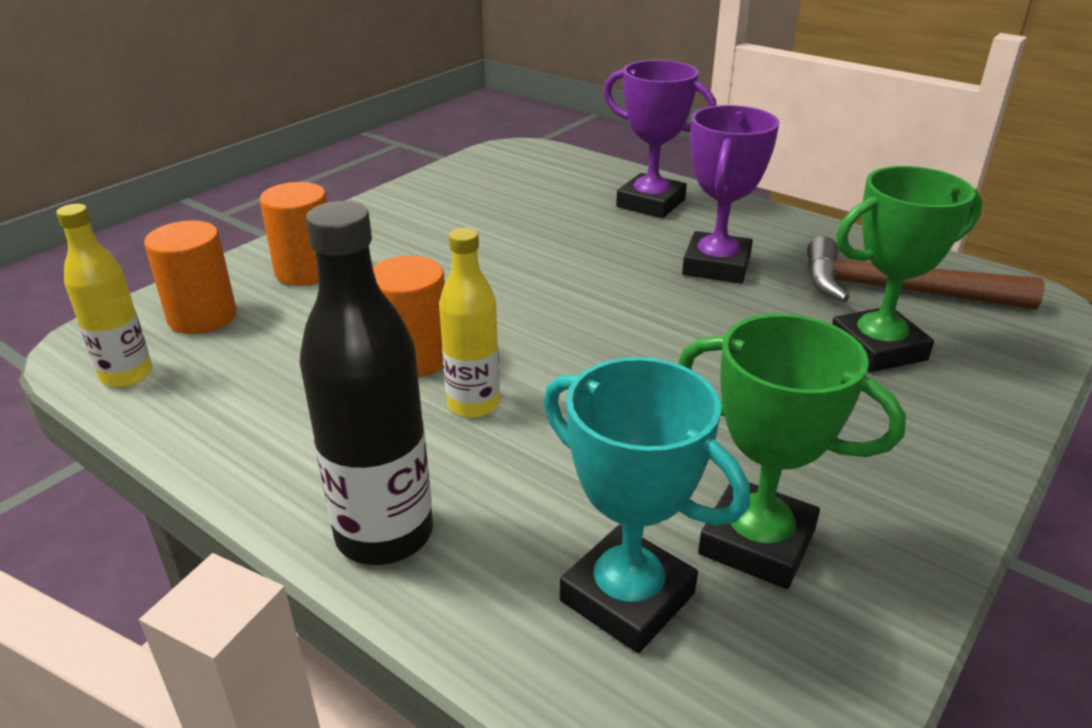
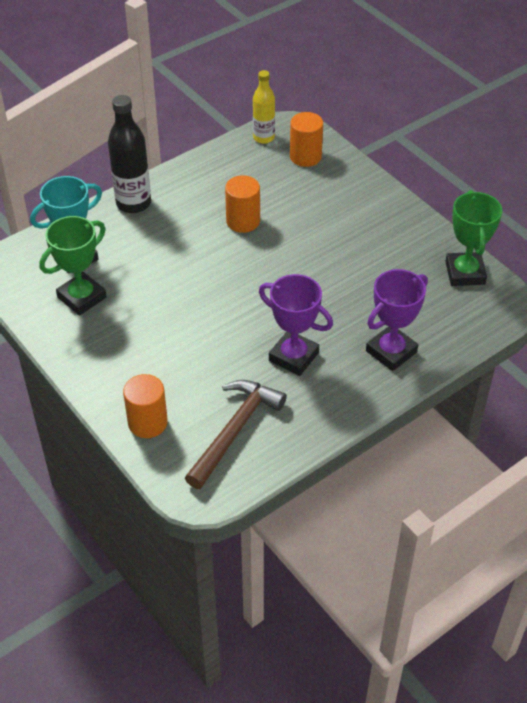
camera: 105 degrees right, 15 degrees up
(306, 271) = (341, 190): orange cylinder -> orange cylinder (147, 423)
(473, 404) = (199, 235): yellow bottle -> none
(877, 348) = (183, 392): green trophy -> green trophy (465, 273)

